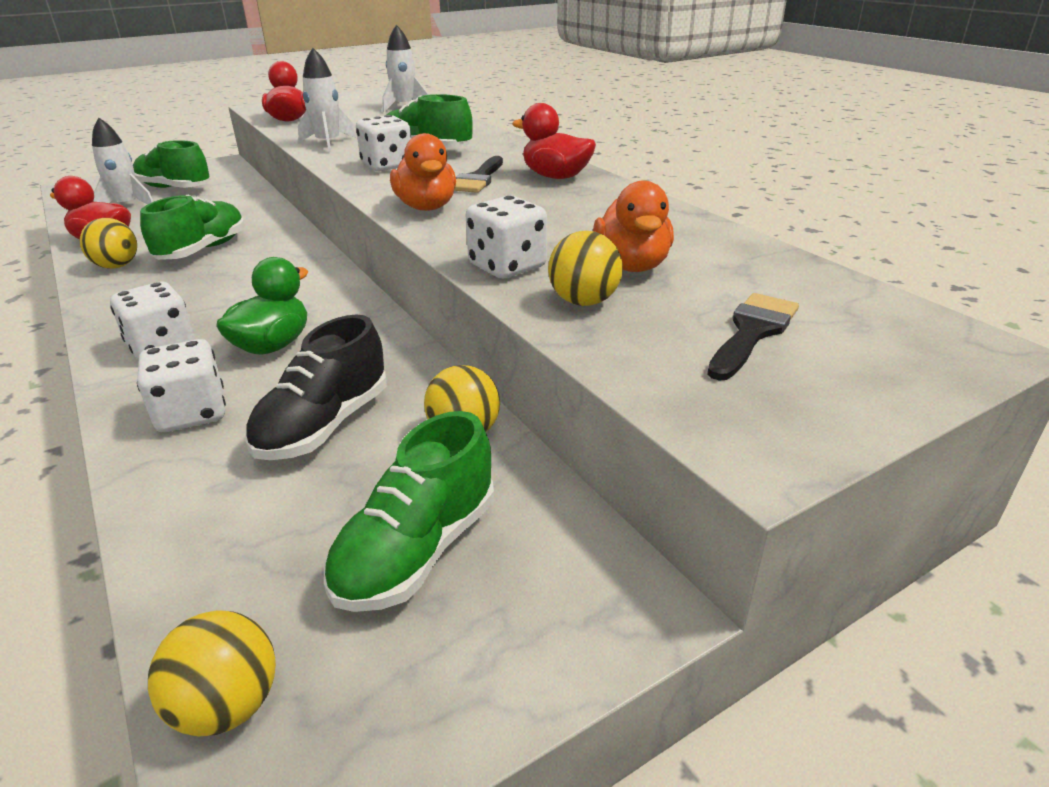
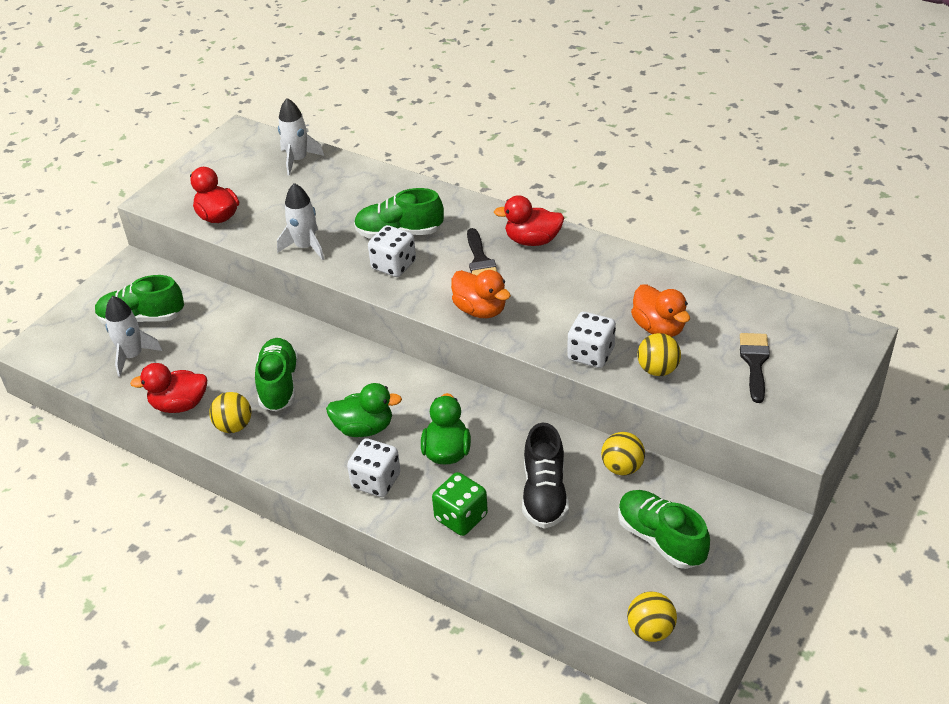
camera: 25 degrees left, 10 degrees up
(192, 413) = (461, 517): white dice -> green dice
(223, 301) = (364, 428): none -> green duck
(417, 551) = (660, 539): green shoe -> green shoe turned 135 degrees clockwise

